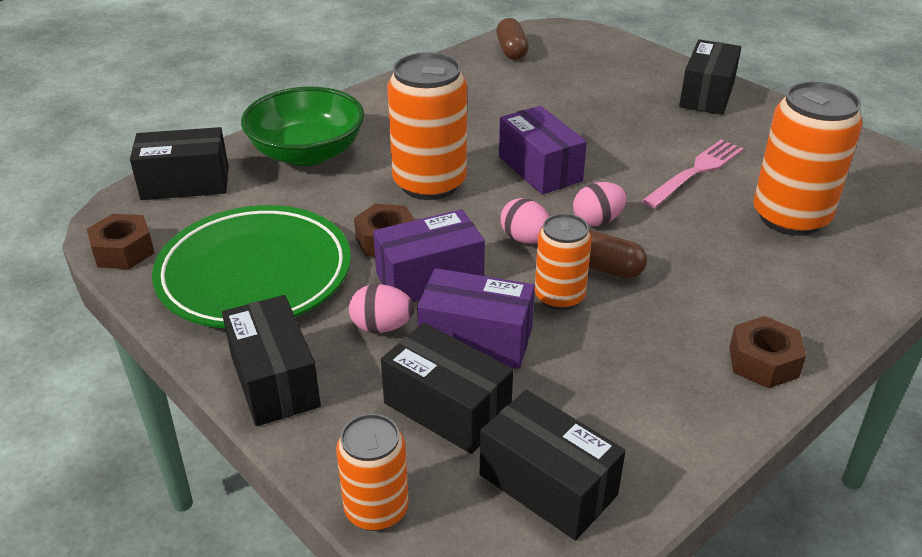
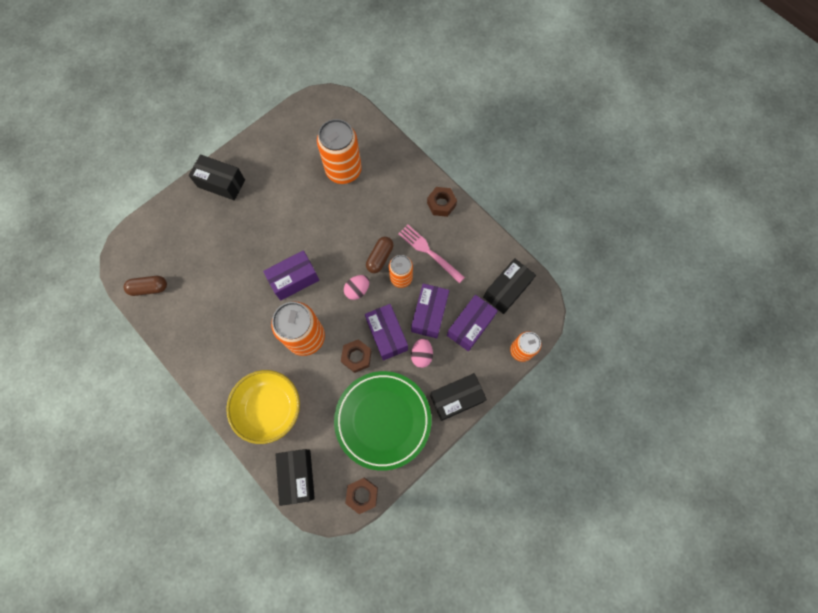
camera: 90 degrees left, 35 degrees up
(307, 153) = (269, 408): green bowl -> yellow bowl
(447, 408) = (470, 326): black box -> purple box
(597, 221) = (343, 255): pink egg -> none
(695, 171) = (302, 204): pink fork -> pink fork (429, 252)

